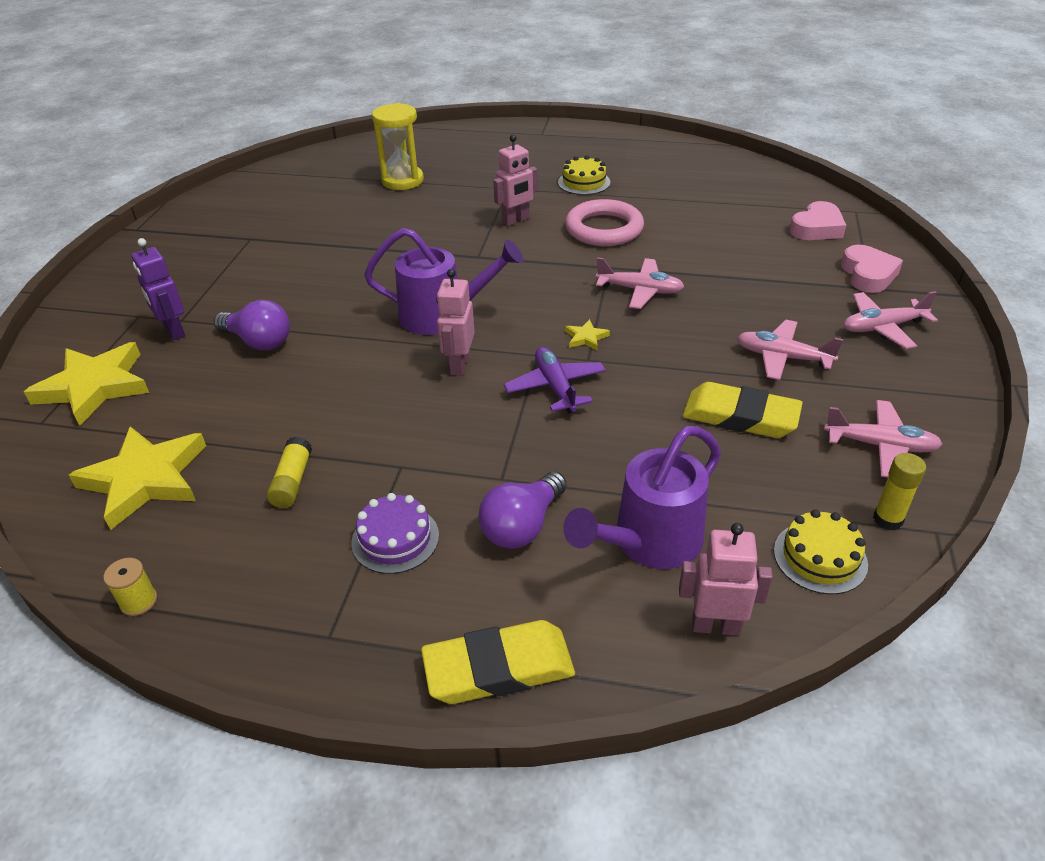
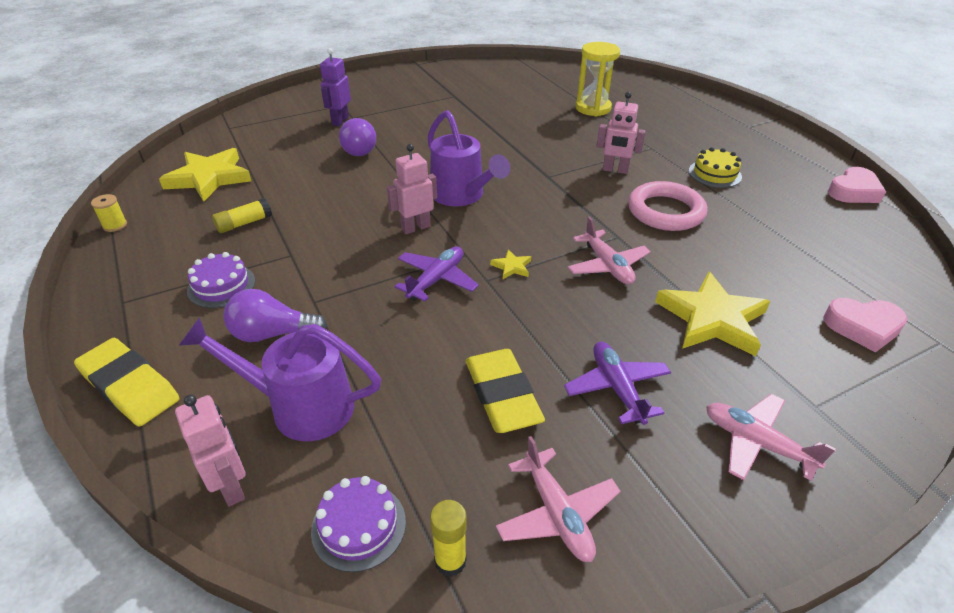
camera: 50 degrees right, 0 degrees up
(94, 386) = (270, 125): yellow star -> yellow star (711, 319)
(782, 357) = (617, 388): pink plane -> purple plane
(820, 557) = (359, 526): yellow cake -> purple cake
(868, 274) = (836, 396): pink heart -> pink heart (853, 191)

